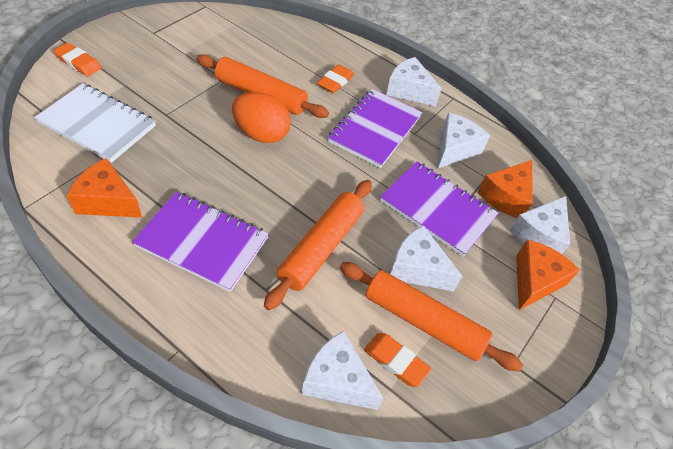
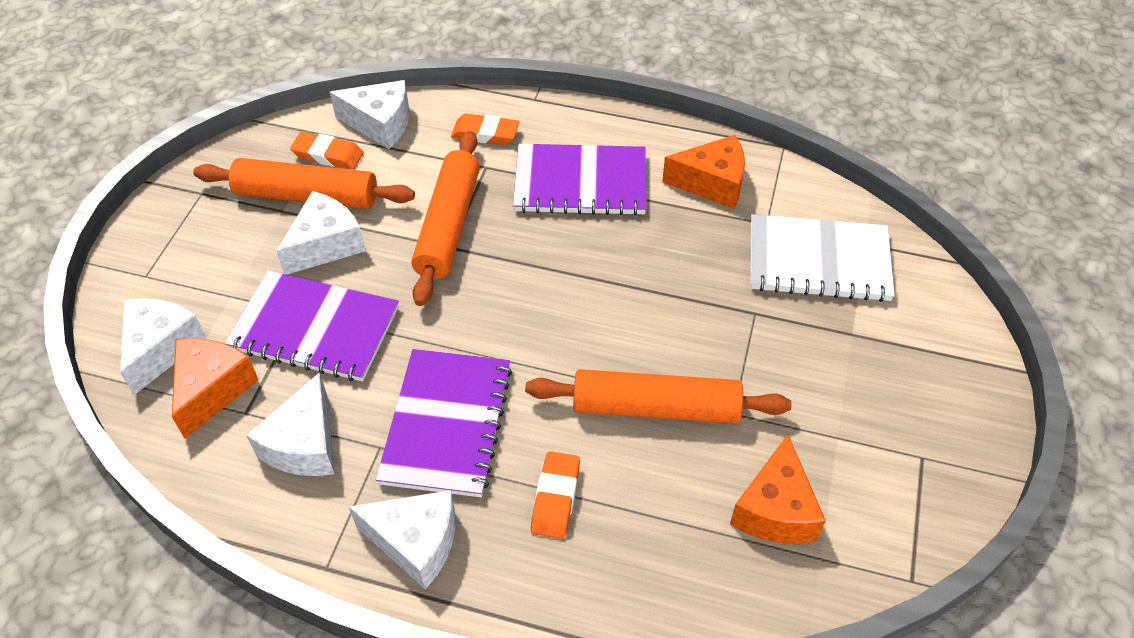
camera: 165 degrees right, 0 degrees up
(78, 63) = (949, 340): orange eraser -> orange eraser (485, 133)
(261, 134) = (608, 339): orange egg -> none
(417, 268) = (326, 245): white cheese -> white cheese turned 60 degrees counterclockwise
(535, 281) = (171, 285): orange cheese -> orange cheese (775, 509)

